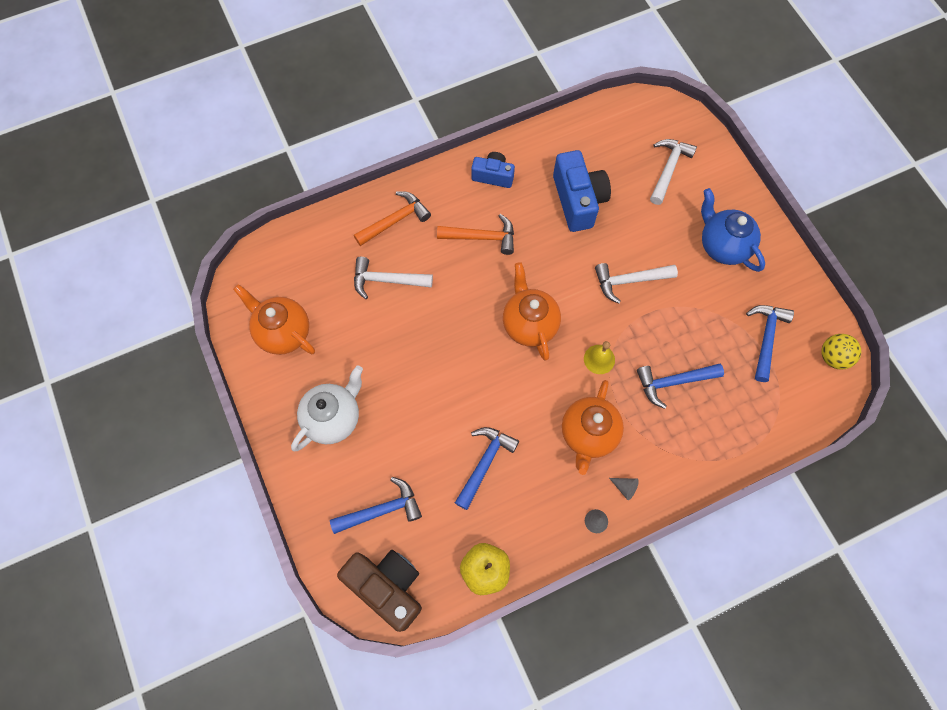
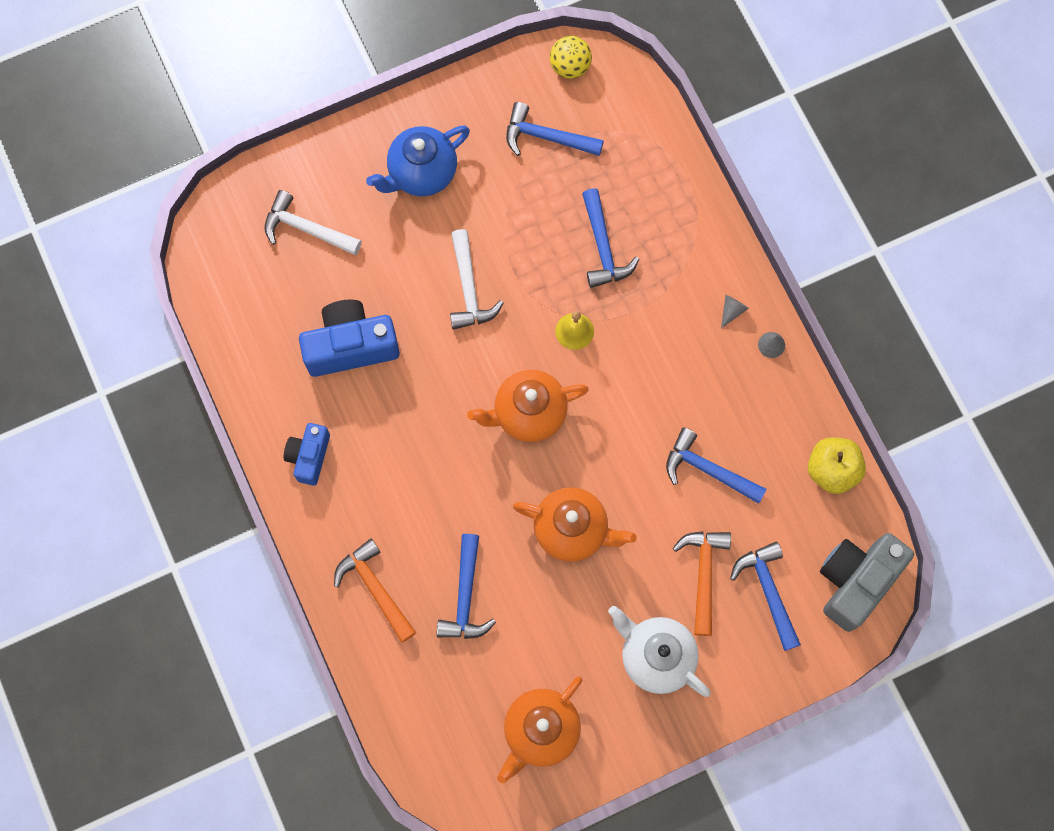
camera: 90 degrees left, 5 degrees up
(386, 280) = (465, 597): white hammer -> blue hammer
(387, 587) = (855, 581): brown camera -> grey camera
(482, 237) = (403, 471): orange hammer -> orange hammer (703, 574)
(588, 434) = (669, 348): orange teapot -> orange teapot (572, 530)

